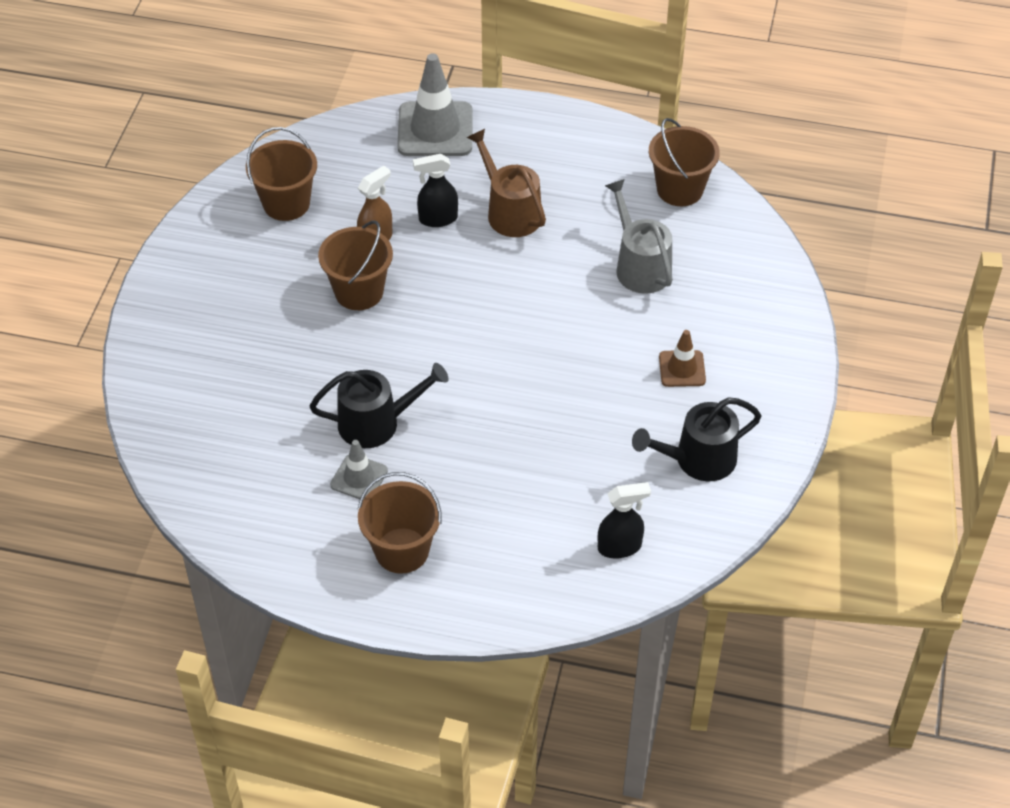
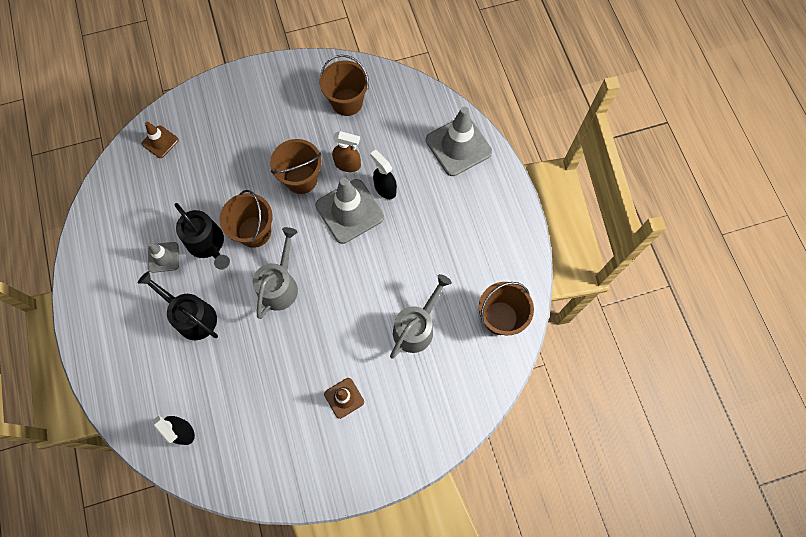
camera: 60 degrees right, 20 degrees up
(179, 417) = (160, 142): none -> brown traffic cone
(402, 550) = (123, 309): brown bucket -> brown bucket (254, 232)
(442, 264) = (349, 211): none -> grey traffic cone
(491, 371) = (280, 285): none -> grey watering can
(510, 212) = (416, 226): brown watering can -> none
(698, 459) = (274, 445): black watering can -> black watering can (192, 316)

